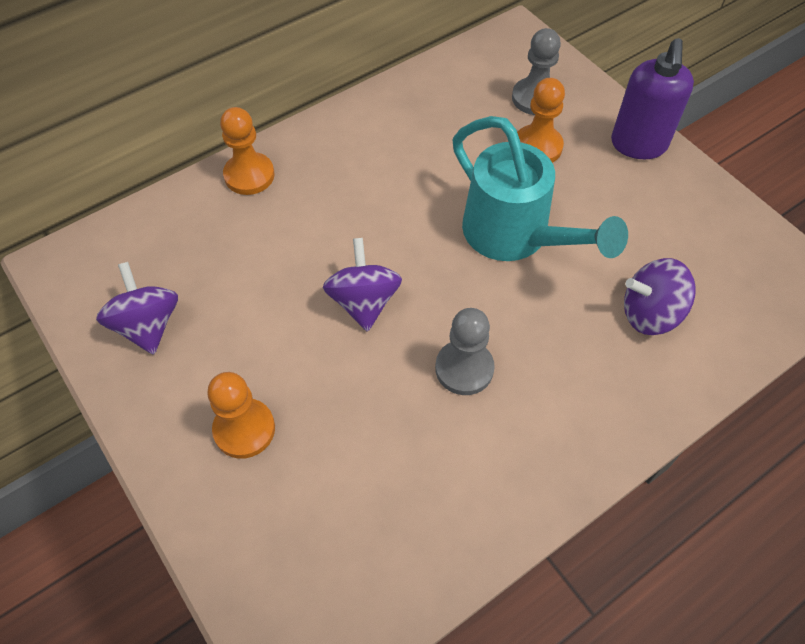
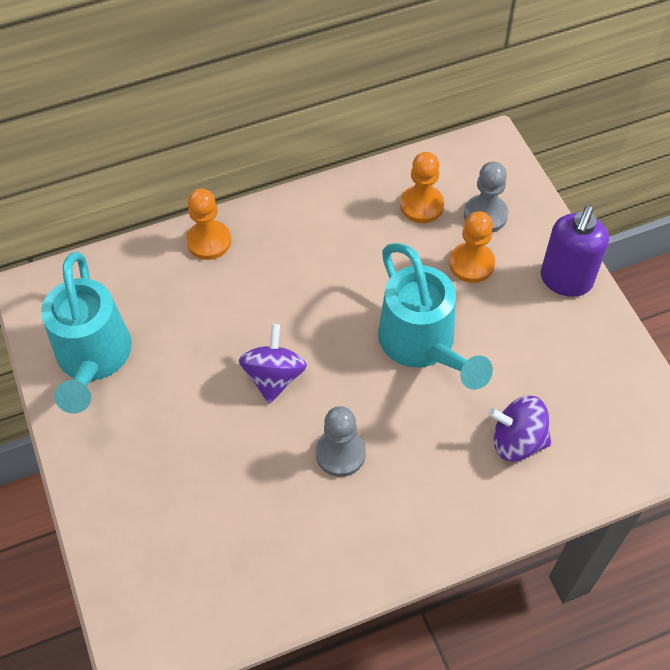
camera: 15 degrees right, 0 degrees up
(147, 325) = (93, 359): purple spinning top -> turquoise watering can
(244, 429) = (148, 463): orange pawn -> orange pawn (421, 205)

